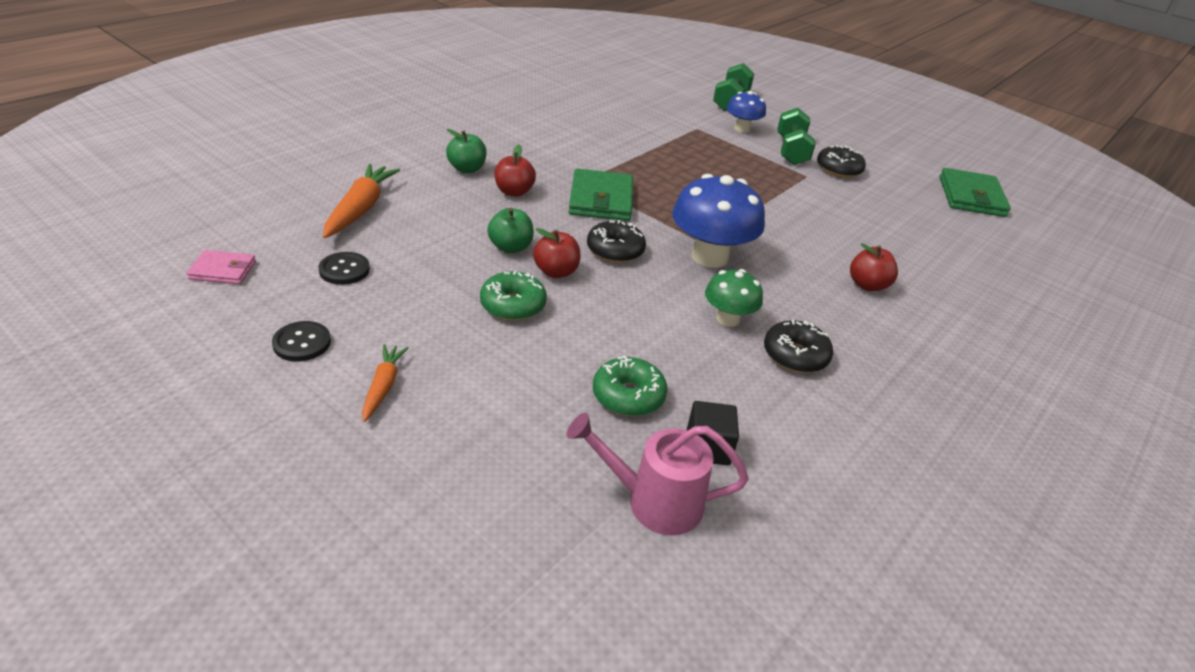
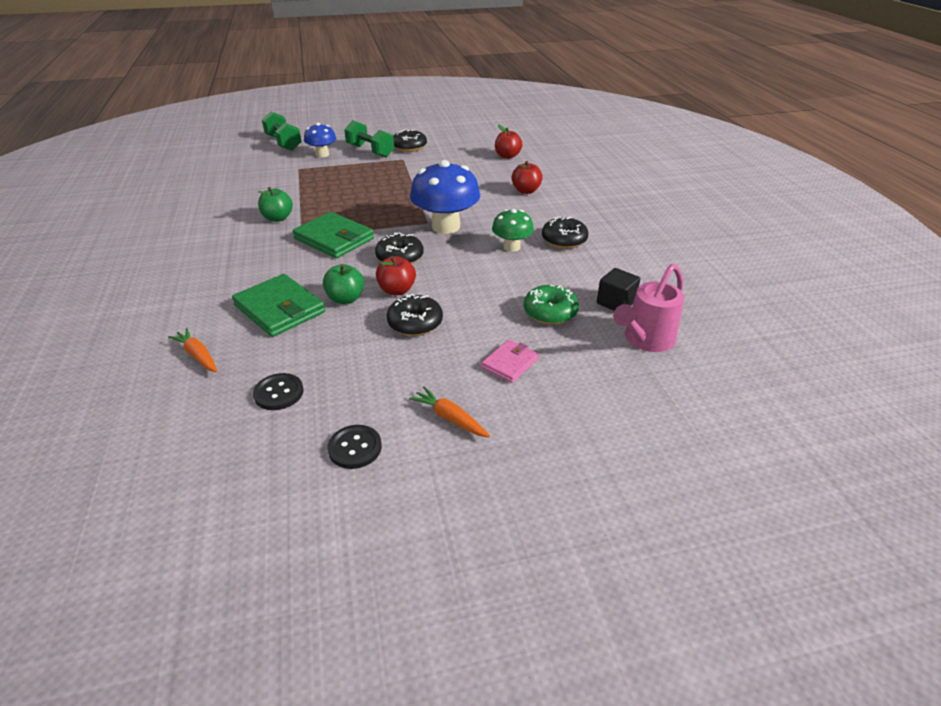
camera: 50 degrees left, 0 degrees up
(223, 270) = (191, 471): pink wallet -> pink wallet (510, 363)
(360, 209) = (198, 356): orange carrot -> orange carrot, size x0.58
(467, 169) = (213, 280): green apple -> green apple (278, 218)
(513, 305) = (415, 323): green donut -> black donut
(514, 192) = (276, 271): red apple -> red apple (507, 156)
(971, 196) = (482, 126): green wallet -> green wallet (279, 309)

